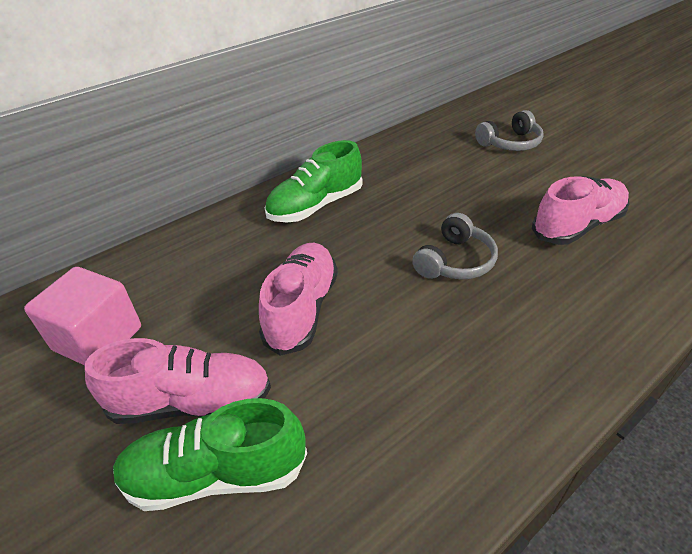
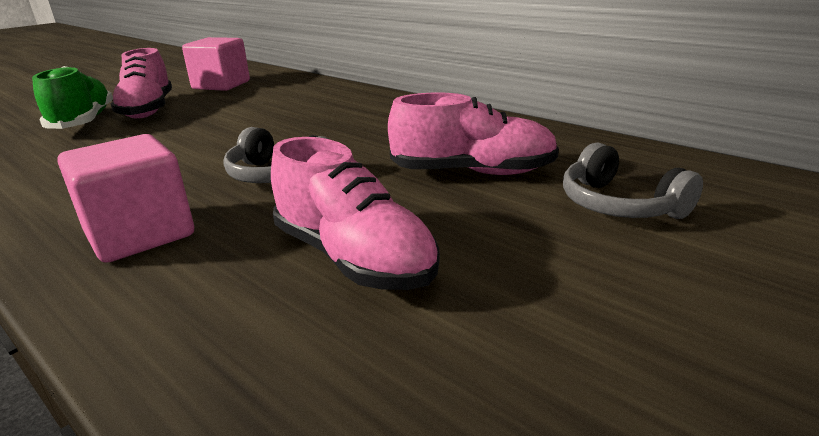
camera: 80 degrees right, 15 degrees down
(302, 309) = (226, 124): pink shoe -> pink shoe (473, 172)
(315, 206) = (382, 113): green shoe -> none
(560, 322) = (140, 234): none -> pink cube

